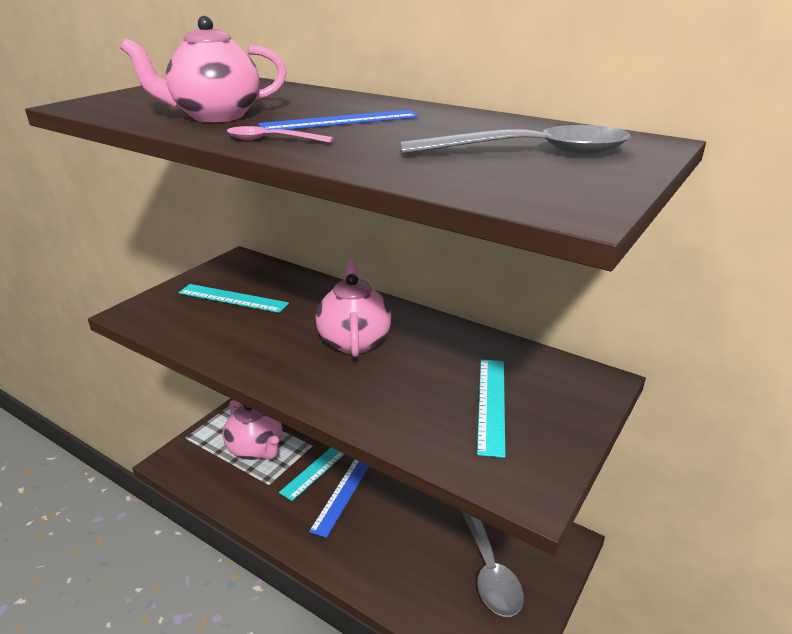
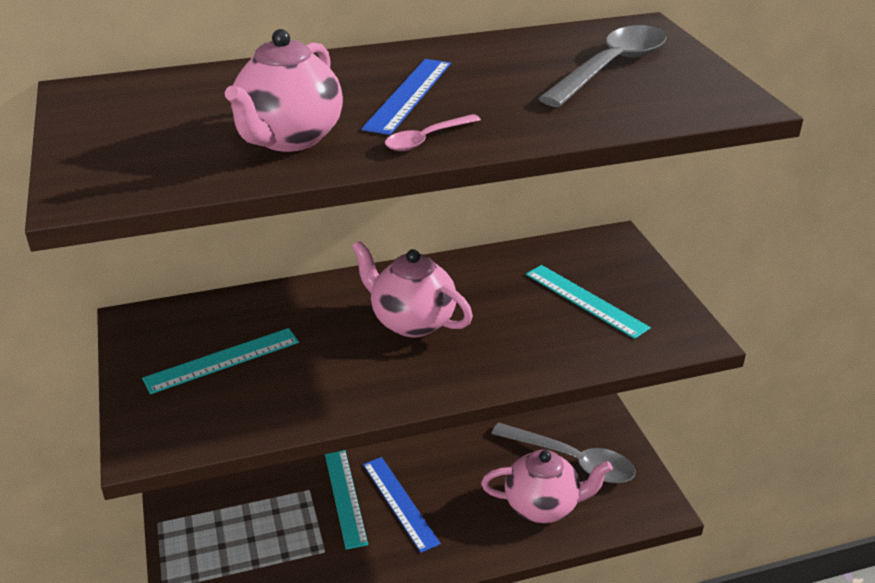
camera: 50 degrees left, 5 degrees up
(256, 449) = (261, 536): pink teapot -> pink teapot (543, 506)

